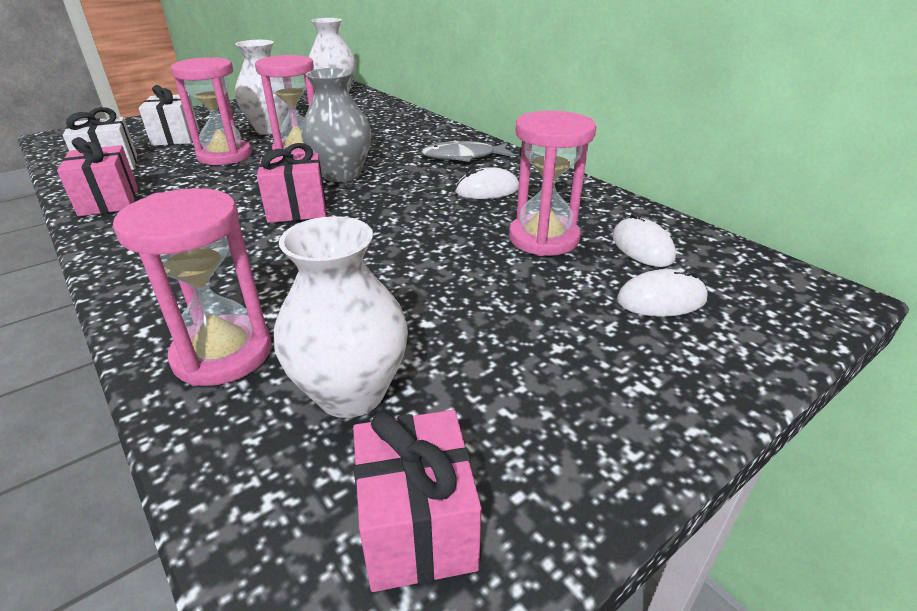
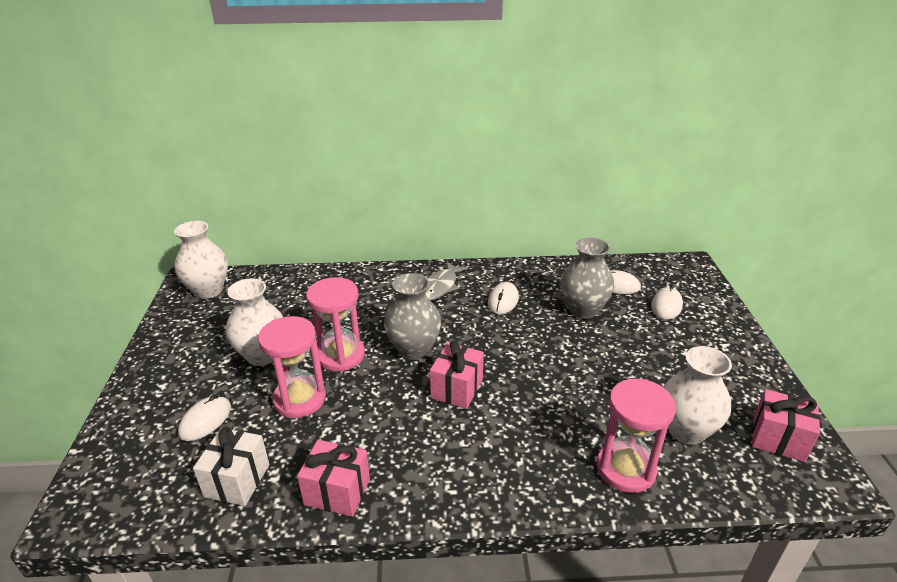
camera: 55 degrees left, 0 degrees up
(176, 137) = (205, 420): white gift -> white mouse
(543, 238) = (583, 309): pink hourglass -> grey vase

